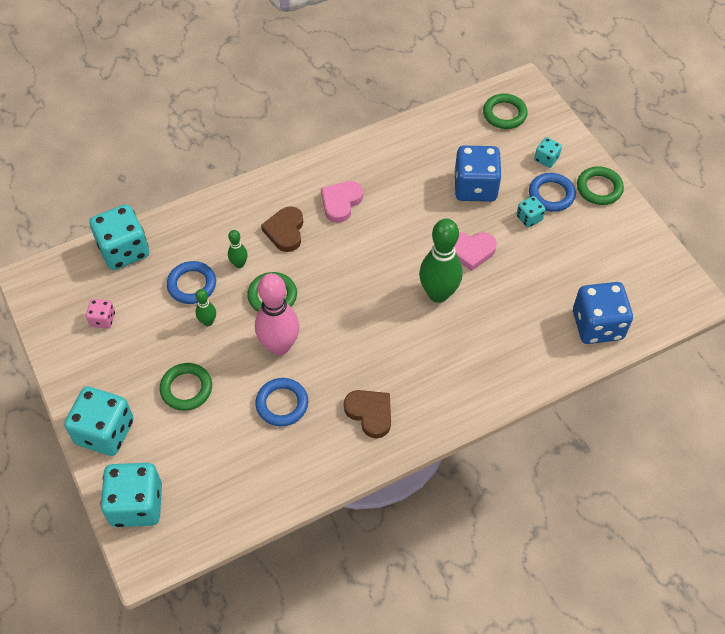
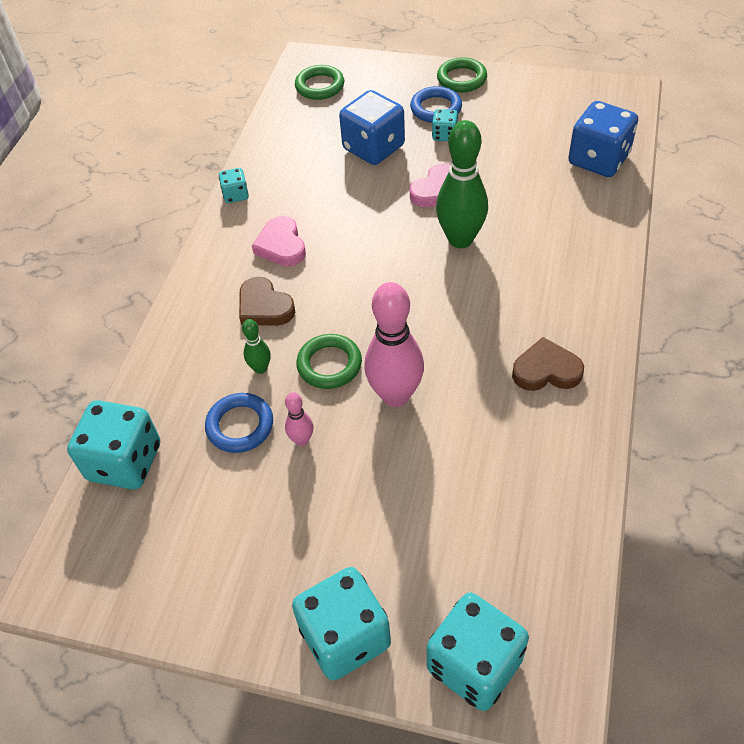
camera: 45 degrees left, 5 degrees down
(103, 319) = (191, 541): pink dice -> none
(186, 388) = (366, 514): green ring -> none
(208, 322) = (302, 440): green bowling pin -> pink bowling pin
(282, 404) = (468, 437): blue ring -> none
(546, 159) = (396, 90): turquoise dice -> turquoise dice (236, 195)

